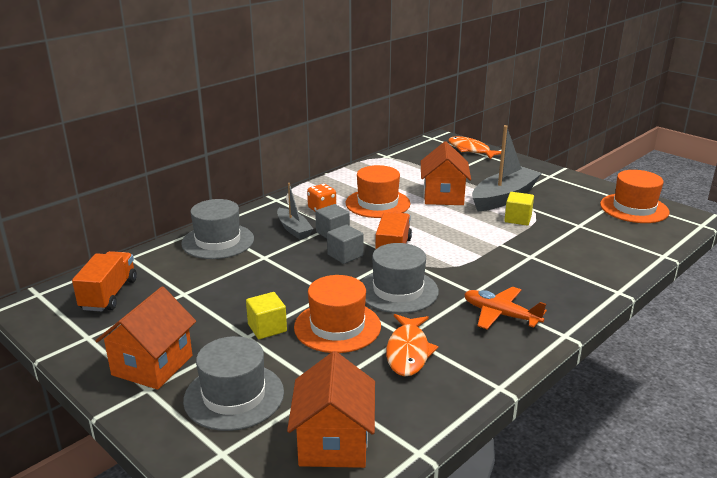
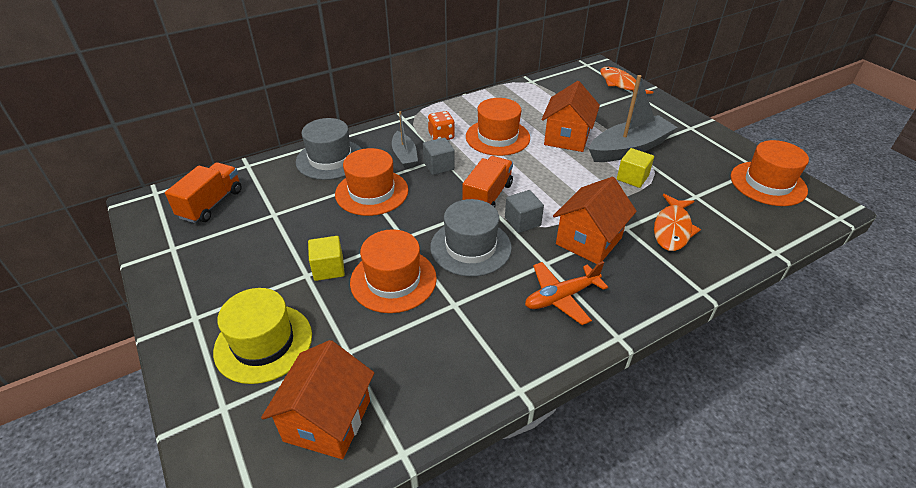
camera: 15 degrees right, 15 degrees up
(152, 365) = (210, 291): orange house -> orange house (588, 241)
(234, 396) = (263, 343): grey hat -> yellow hat
(276, 262) = (372, 192): none -> orange hat
(345, 255) = (439, 195): grey cube -> grey cube (522, 221)
(408, 352) = (447, 325): orange fish -> orange fish (672, 229)
(500, 315) = (561, 297): orange plane -> orange plane turned 75 degrees counterclockwise

